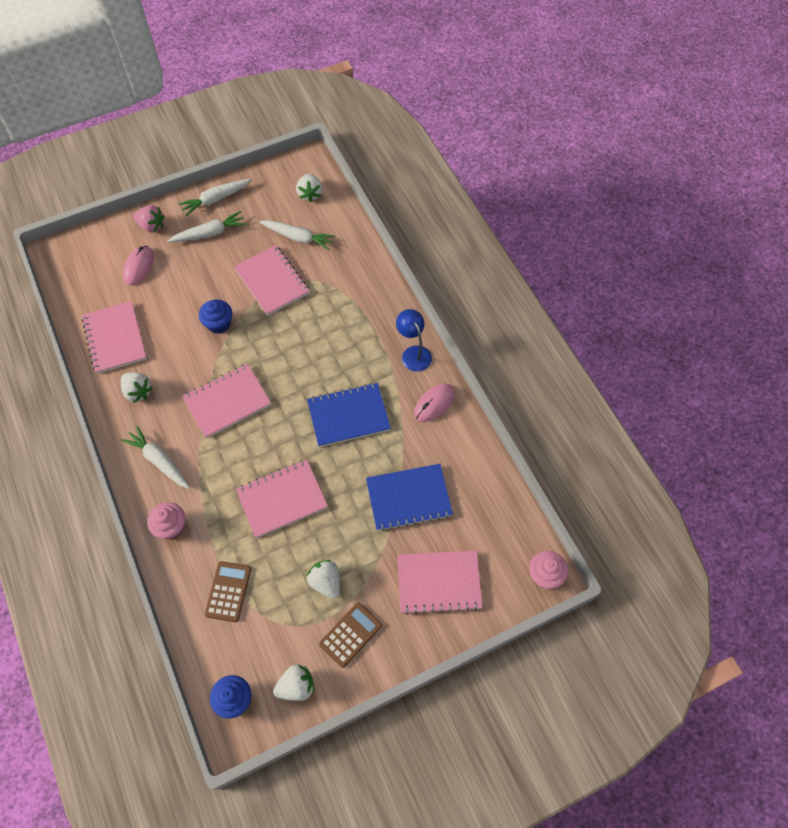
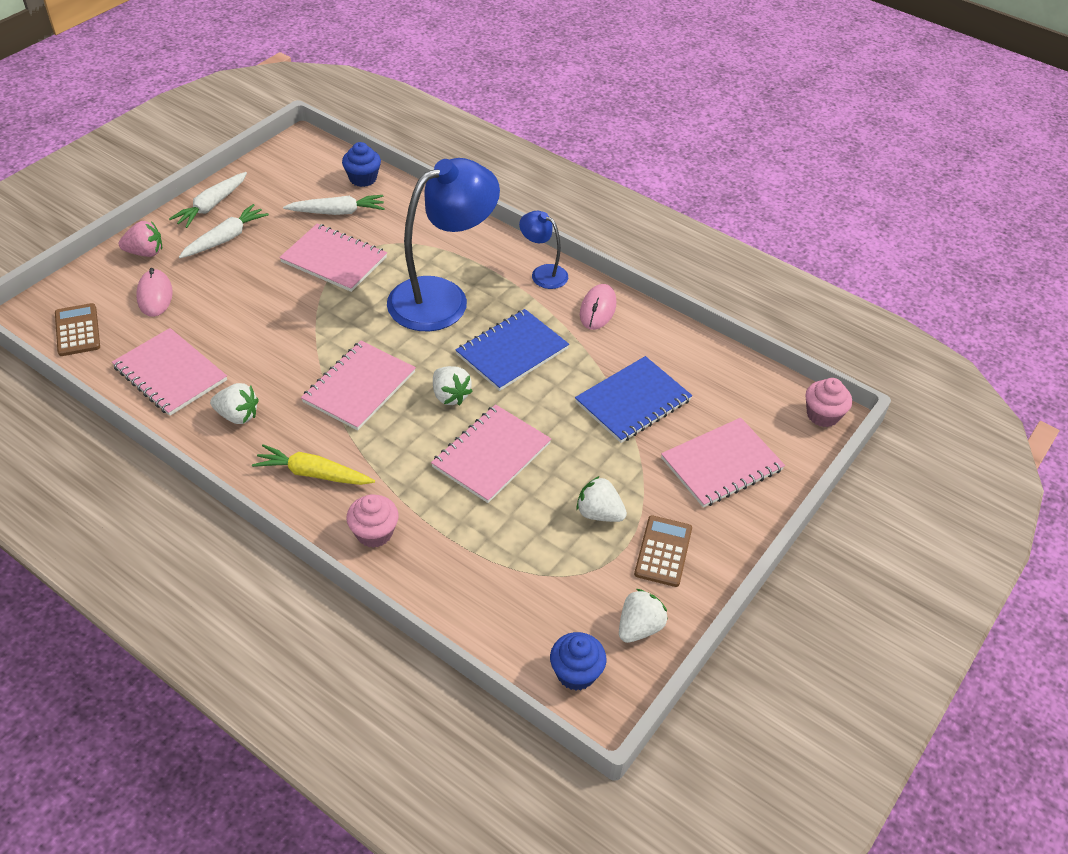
camera: 30 degrees left, 15 degrees down
(159, 461) = (313, 473): white carrot -> yellow carrot
(219, 324) = (296, 318): blue cupcake -> blue cupcake (363, 178)
(228, 591) = (491, 569): brown calculator -> brown calculator (77, 330)
(310, 194) = (323, 170): white strawberry -> white strawberry (450, 396)
(327, 346) = (442, 297): none -> blue lamp

